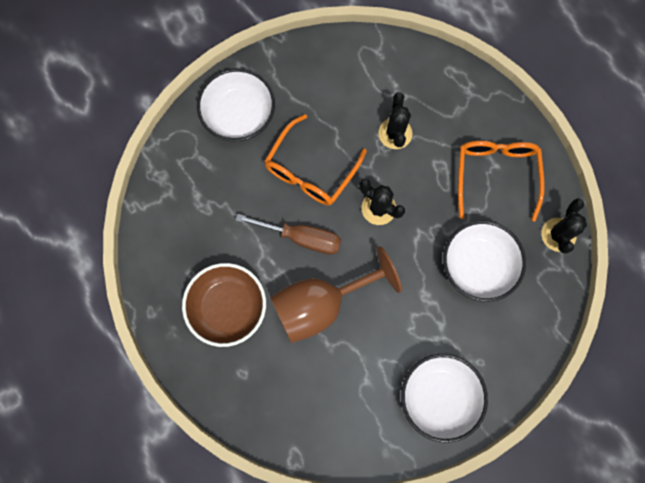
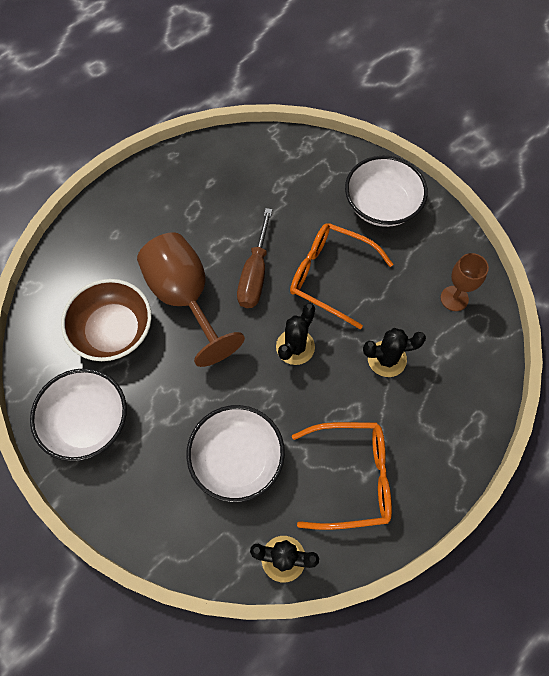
camera: 85 degrees right, 10 degrees down
(228, 307) = (179, 216): brown bowl -> brown bowl (113, 331)
(342, 70) = (454, 298): none -> brown goblet

